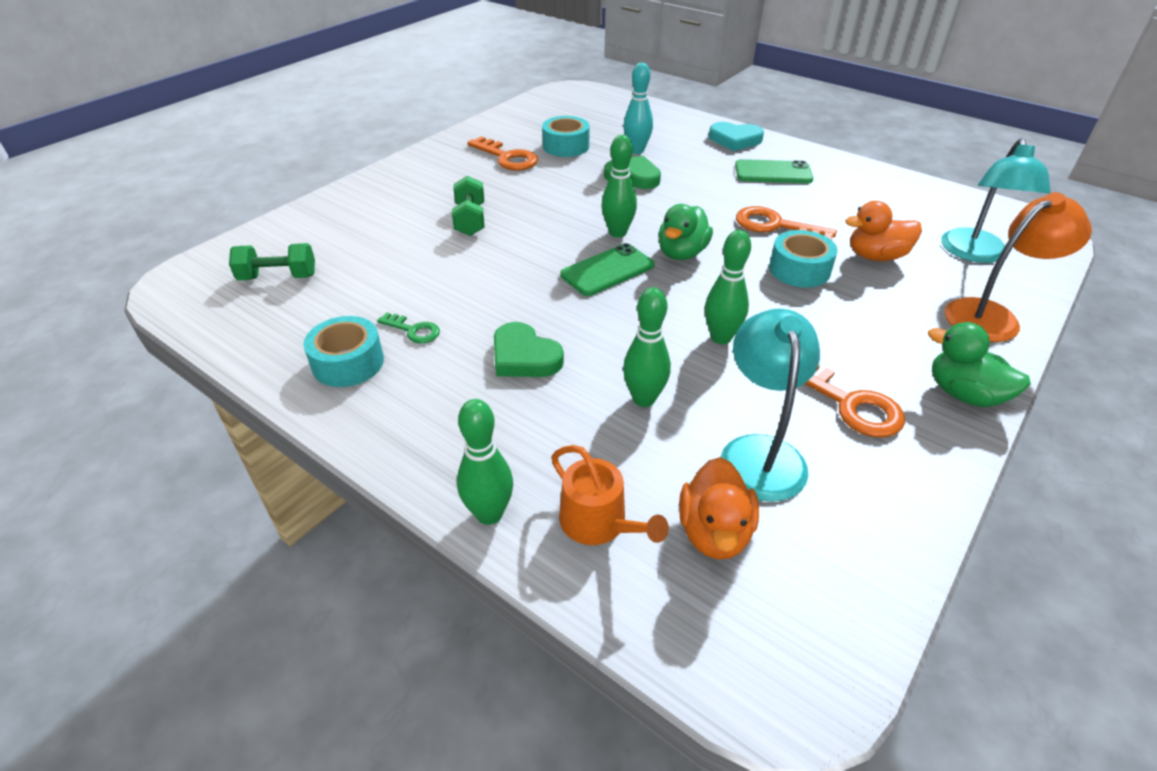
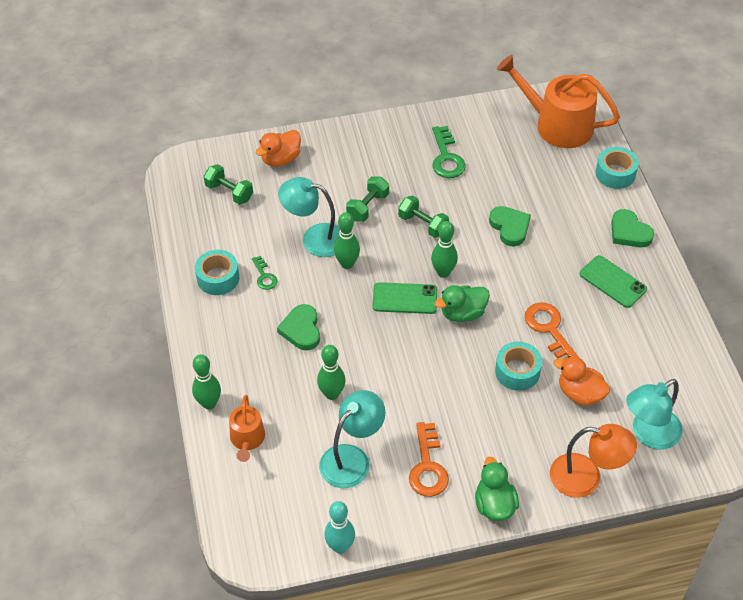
camera: 40 degrees right, 10 degrees up
(439, 269) = (314, 238): none -> turquoise lamp
(507, 157) = (446, 157): orange key -> green key
(547, 209) = (423, 224): none -> green dumbbell
(566, 146) = (498, 168): turquoise tape -> turquoise tape (615, 173)
(579, 105) = (557, 125): none -> orange watering can
(636, 151) = (542, 202): turquoise bowling pin -> turquoise bowling pin (340, 546)
(714, 532) = (288, 477): orange duck -> orange duck (281, 159)
(721, 337) = (412, 385): green bowling pin -> green bowling pin (347, 264)
(735, 140) = (629, 232): turquoise heart -> green heart

